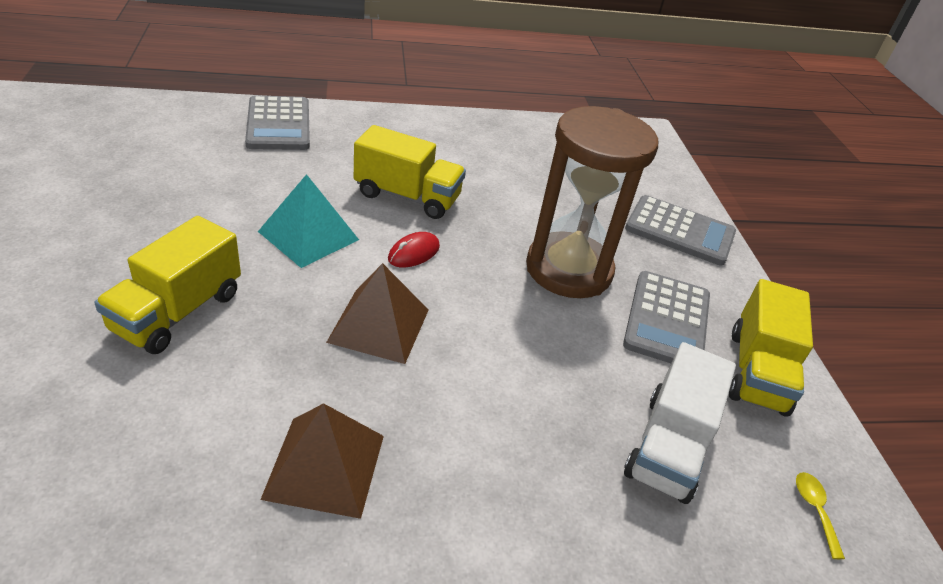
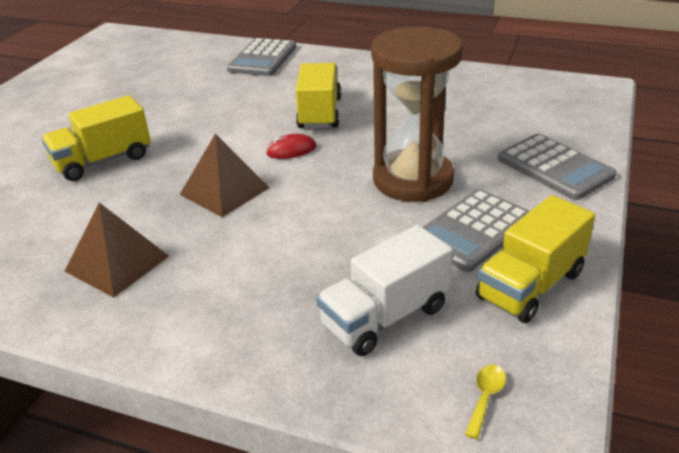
camera: 35 degrees right, 5 degrees down
(309, 235) = (224, 129): turquoise pyramid -> none
(407, 196) = (320, 113): yellow truck -> yellow truck turned 135 degrees counterclockwise

